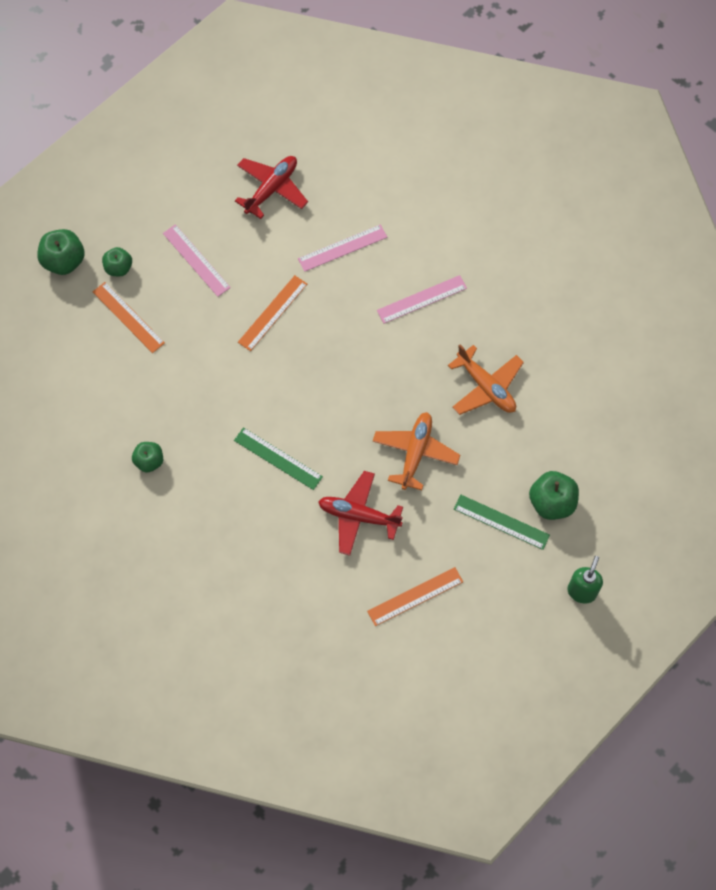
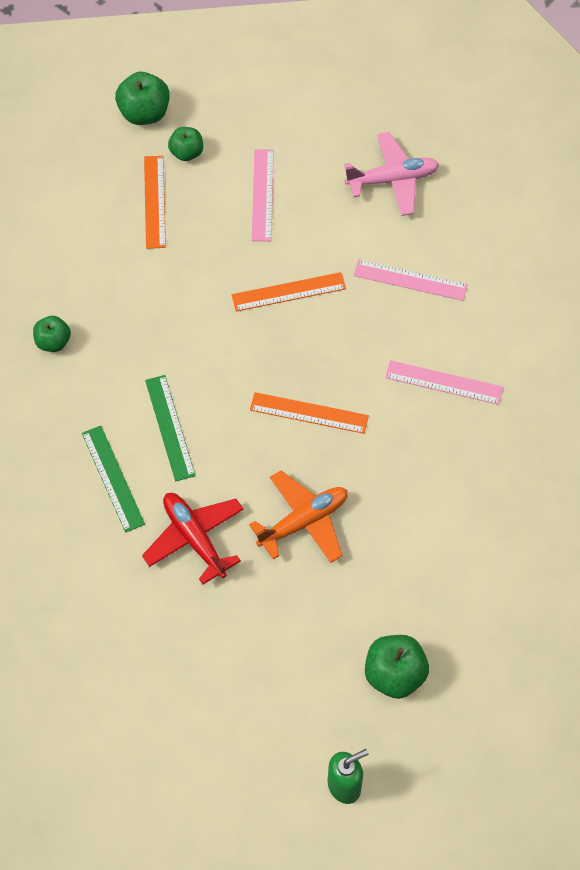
camera: 40 degrees right, 5 degrees down
(271, 189) = (392, 180): red plane -> pink plane
(415, 596) = (177, 656): orange ruler -> orange ruler (309, 413)
(486, 387) = (431, 512): orange plane -> none
(501, 522) = (326, 653): green ruler -> green ruler (113, 478)

